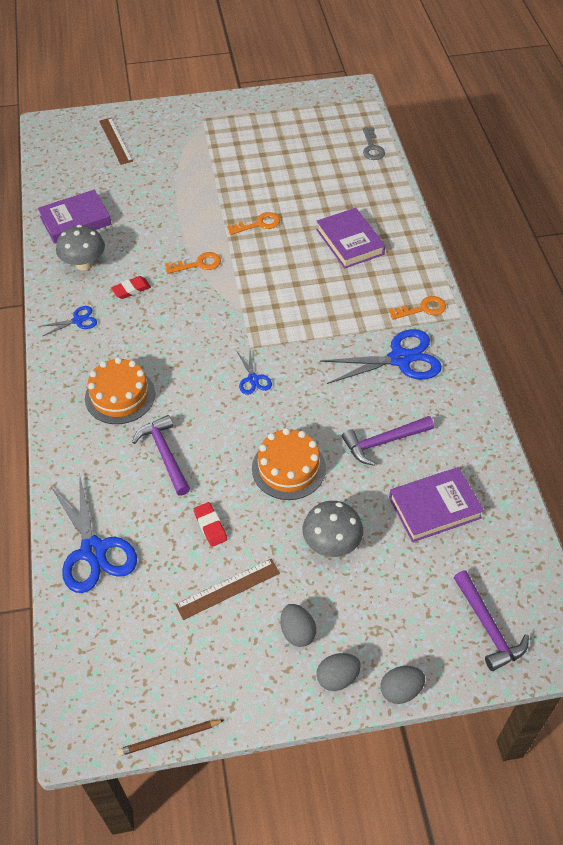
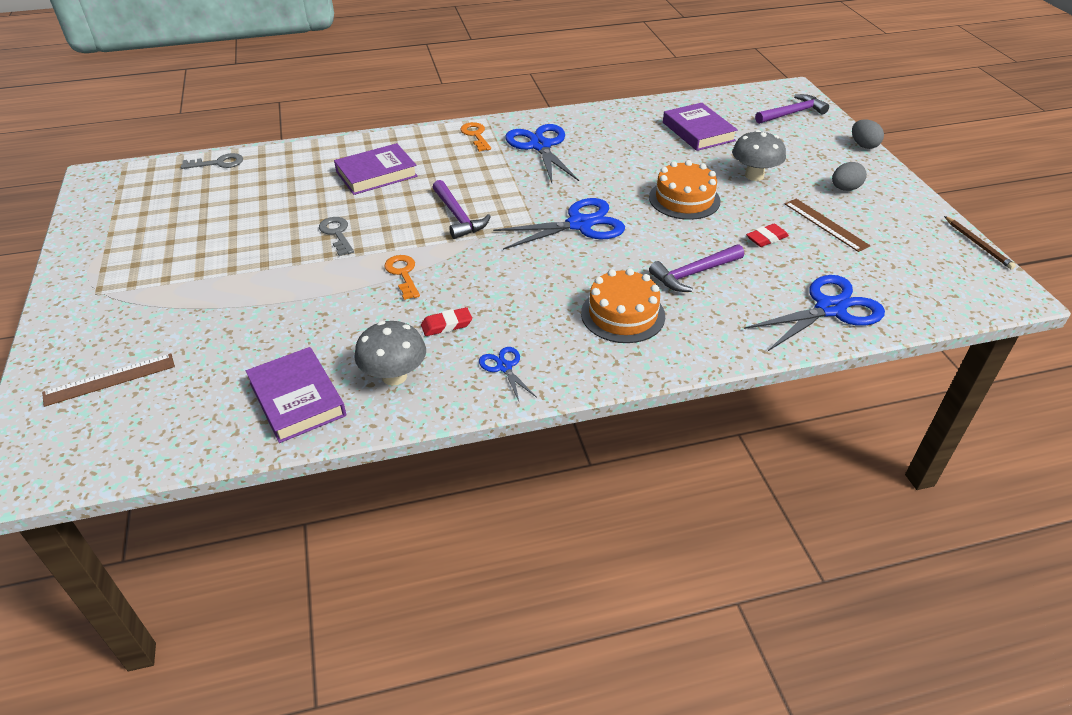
camera: 95 degrees left, 10 degrees down
(131, 290) = (446, 325): red eraser -> red eraser turned 75 degrees counterclockwise
(253, 379) = (580, 224): blue scissors -> blue scissors, size x2.00
(258, 224) = (337, 234): orange key -> grey key
(337, 678) = (871, 170): grey egg -> none
(383, 442) = (639, 153): purple hammer -> purple hammer (458, 216)

